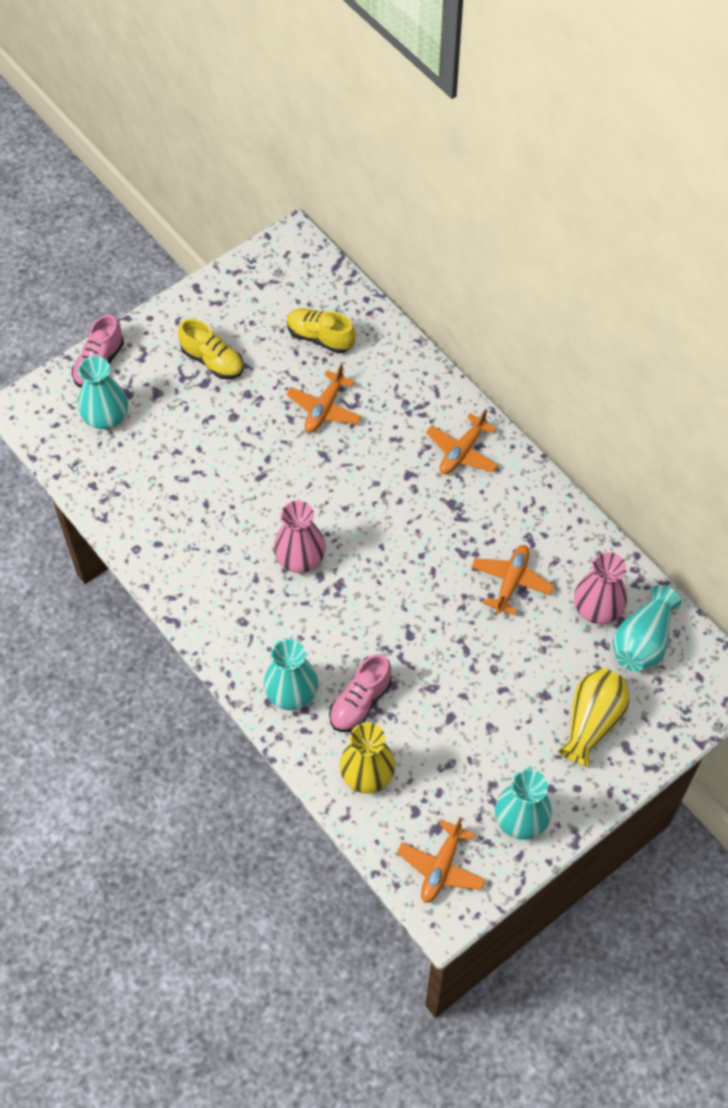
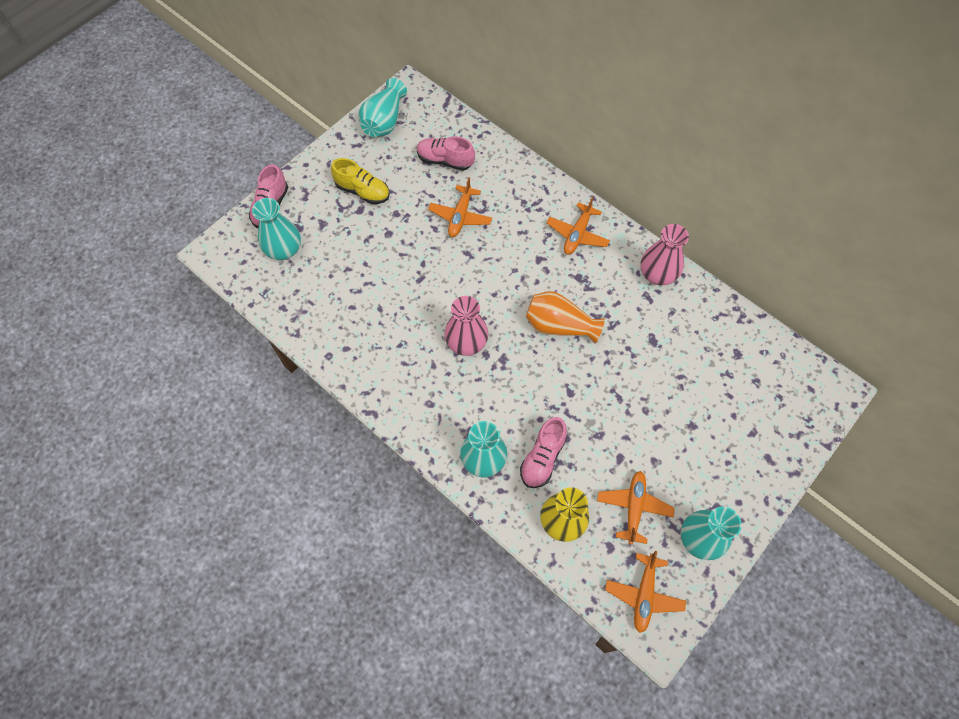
camera: 10 degrees left, 5 degrees up
(320, 337) = (445, 160): yellow shoe -> pink shoe
(415, 556) = (559, 325): none -> orange vase
(511, 582) = (641, 334): orange plane -> orange plane (633, 507)
(592, 722) = (736, 442): yellow vase -> none
(597, 609) = (715, 345): pink vase -> pink vase (657, 274)
(642, 641) = (758, 367): turquoise vase -> turquoise vase (384, 121)

